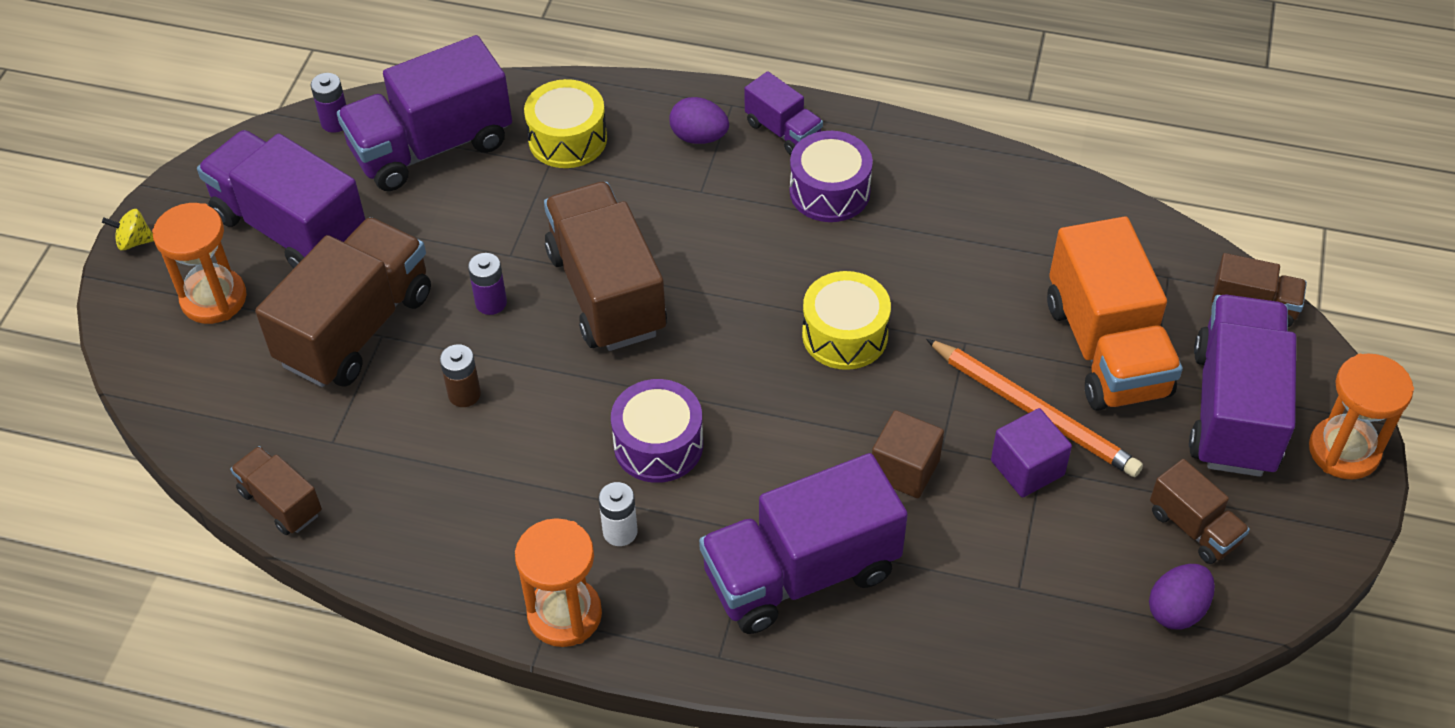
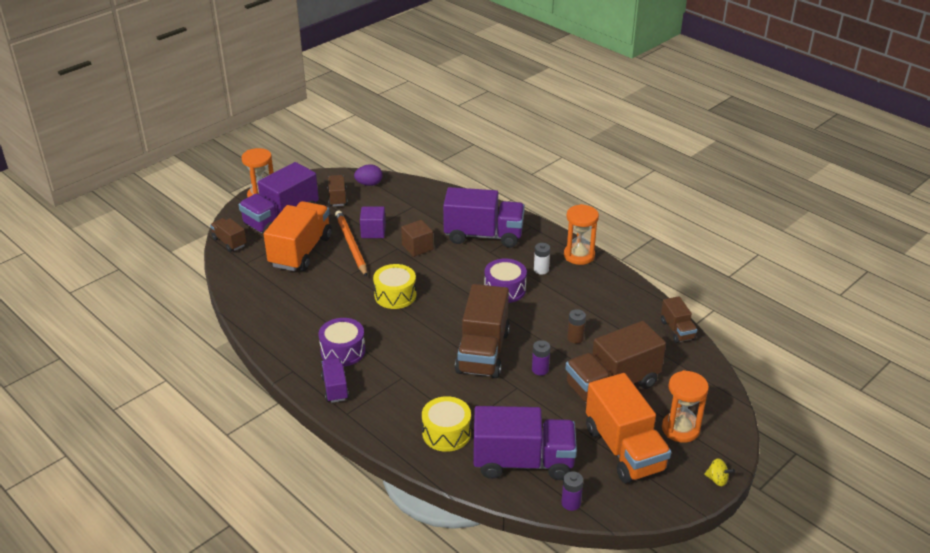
camera: 150 degrees left, 15 degrees down
(291, 228) = (624, 449): purple truck -> orange truck
(699, 137) = (379, 404): purple egg -> none

